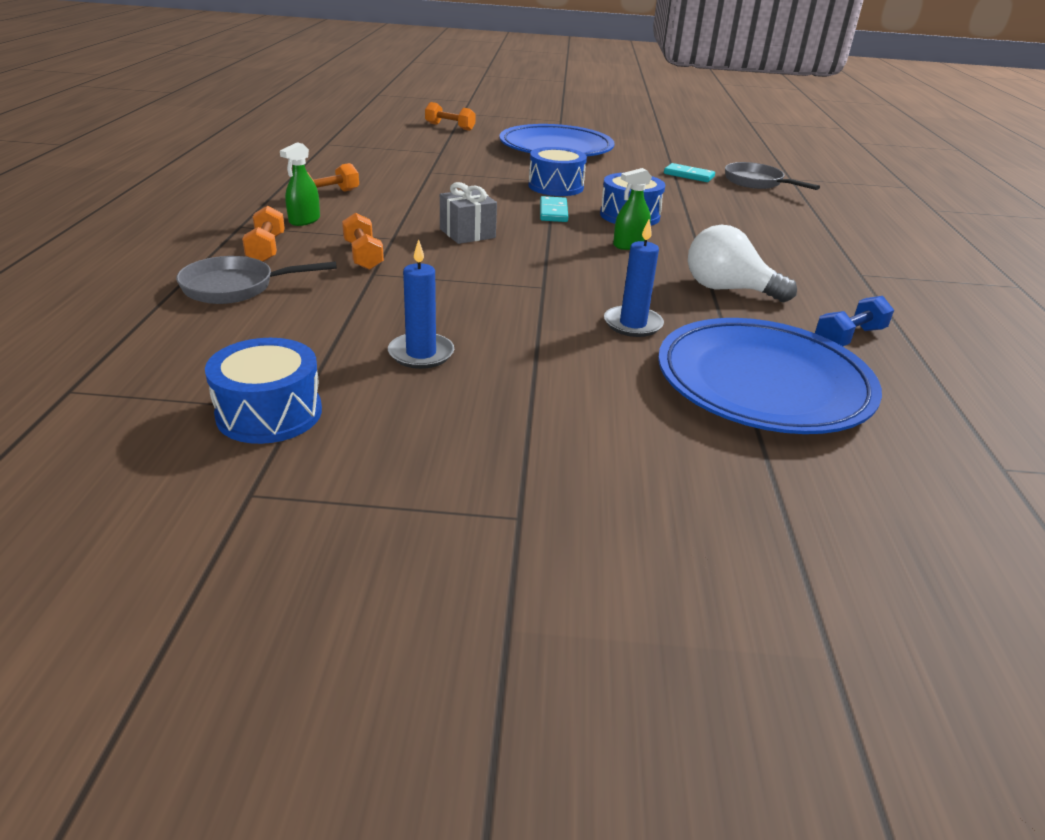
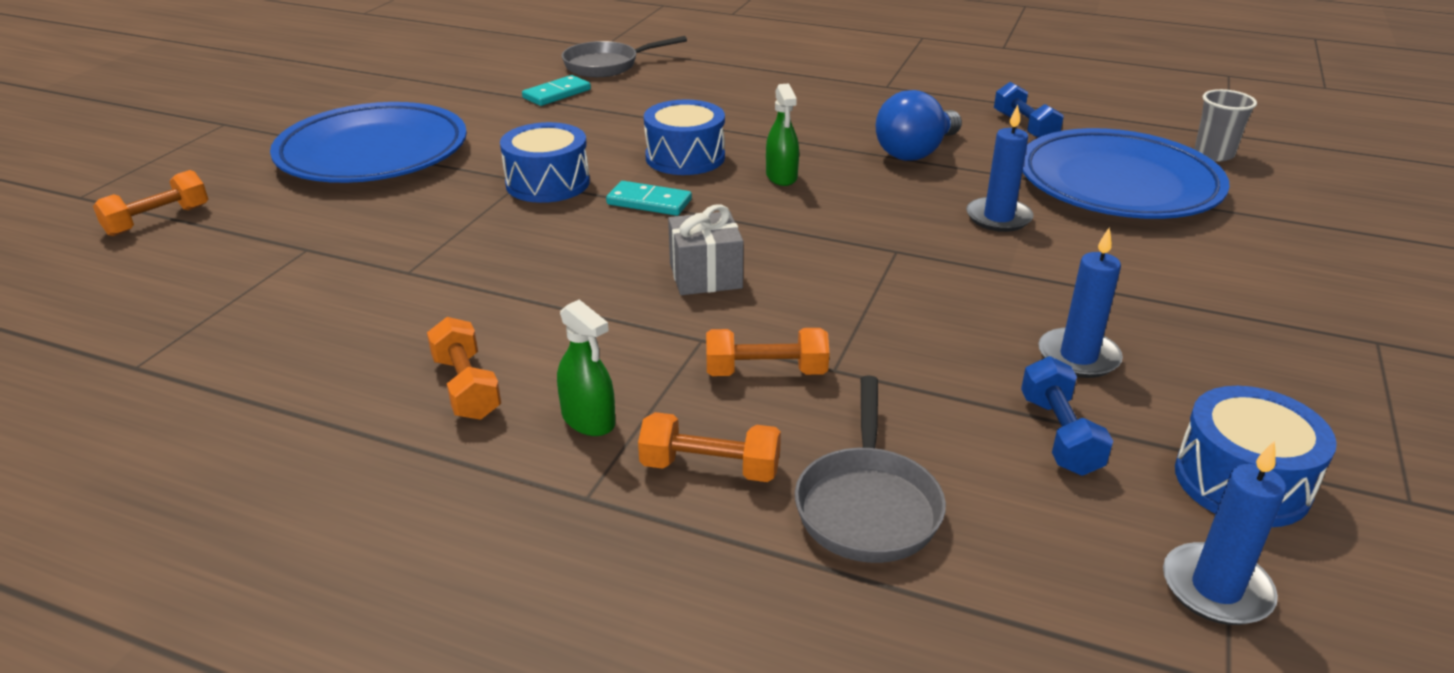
camera: 70 degrees left, 0 degrees up
(152, 393) = (1216, 588): none -> blue candle
(316, 344) = (1059, 435): none -> blue dumbbell
(728, 289) = (915, 152): white light bulb -> blue light bulb
(918, 451) = (1213, 154): none -> grey cup

